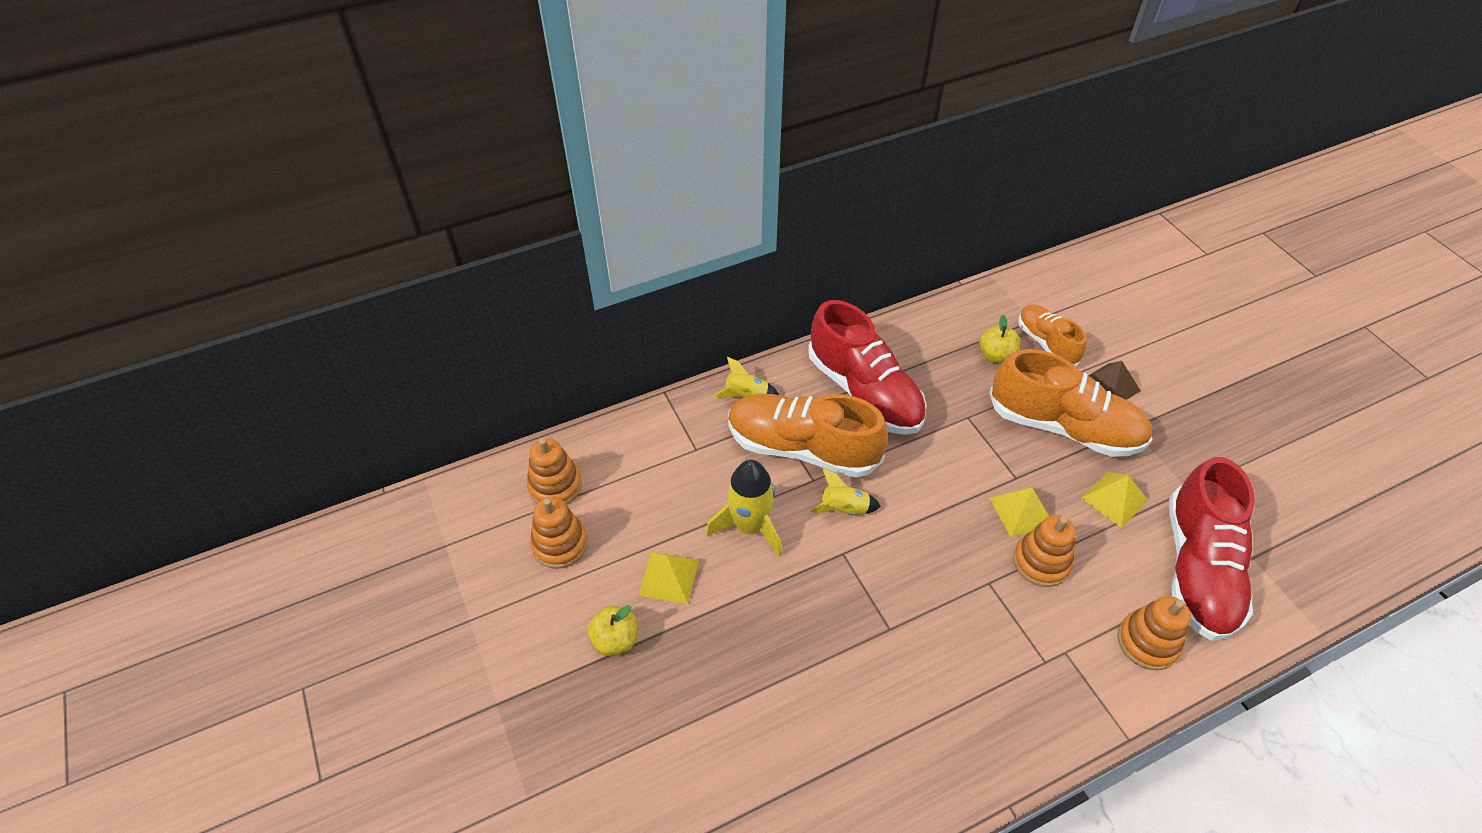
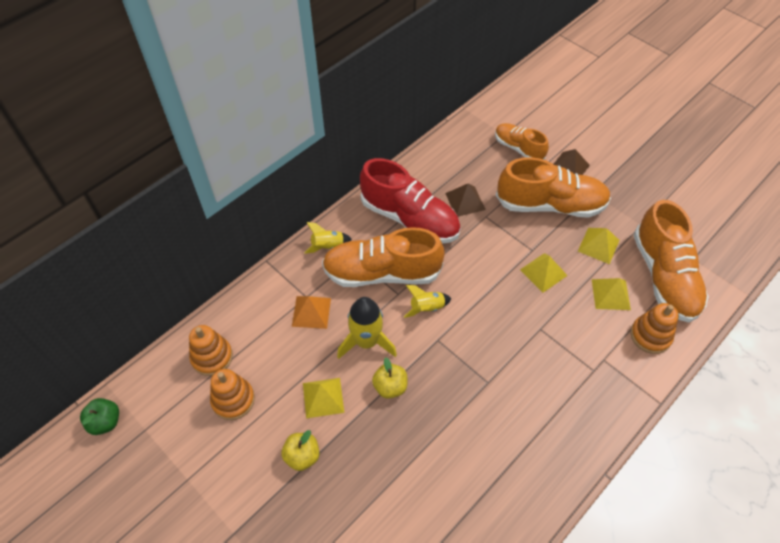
camera: 20 degrees left, 5 degrees up
(406, 521) = (105, 422): none -> green apple
(695, 469) = (311, 312): none -> orange pyramid
(947, 390) = (465, 201): none -> brown pyramid
(996, 356) = (489, 167): yellow apple -> yellow apple (390, 387)
(1041, 562) = (568, 303): orange stacking toy -> none
(1108, 568) = (610, 294): none -> yellow pyramid
(1198, 568) = (664, 276): red shoe -> orange shoe

